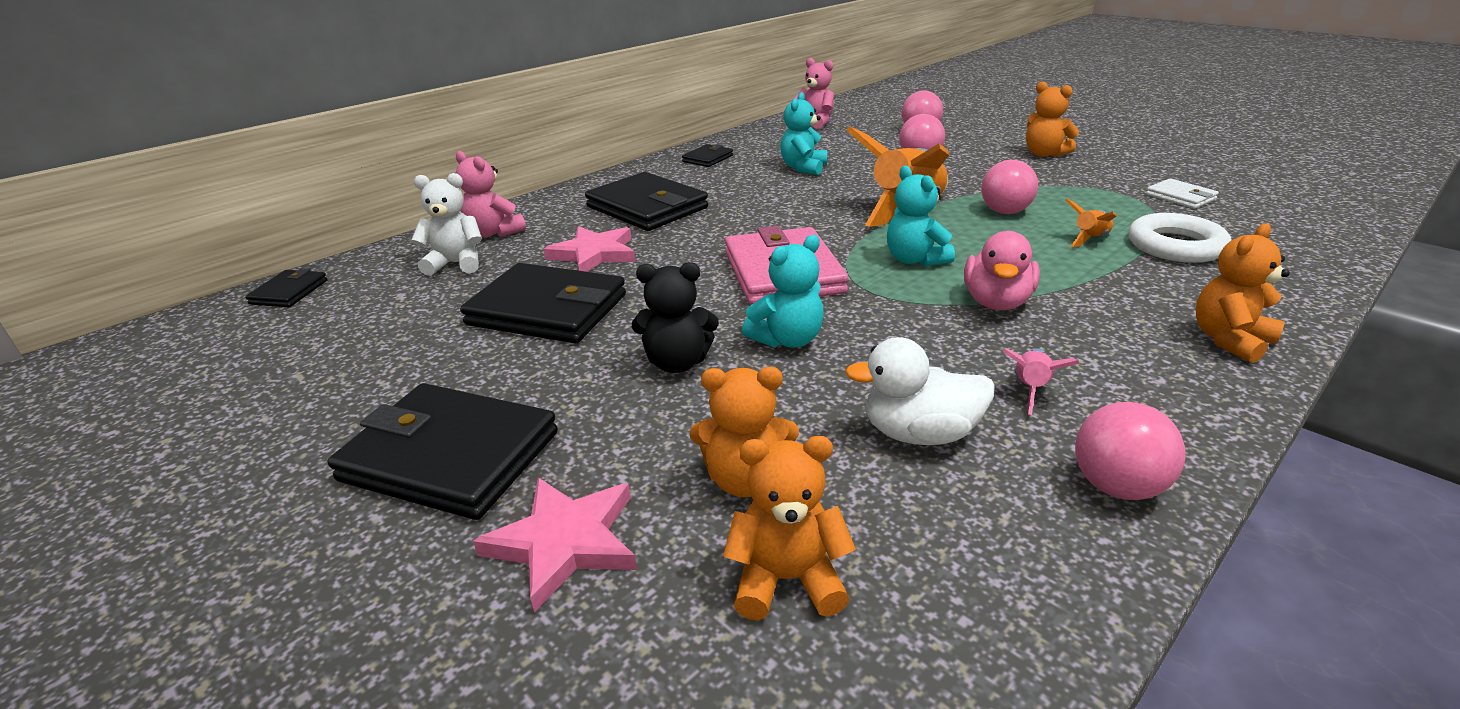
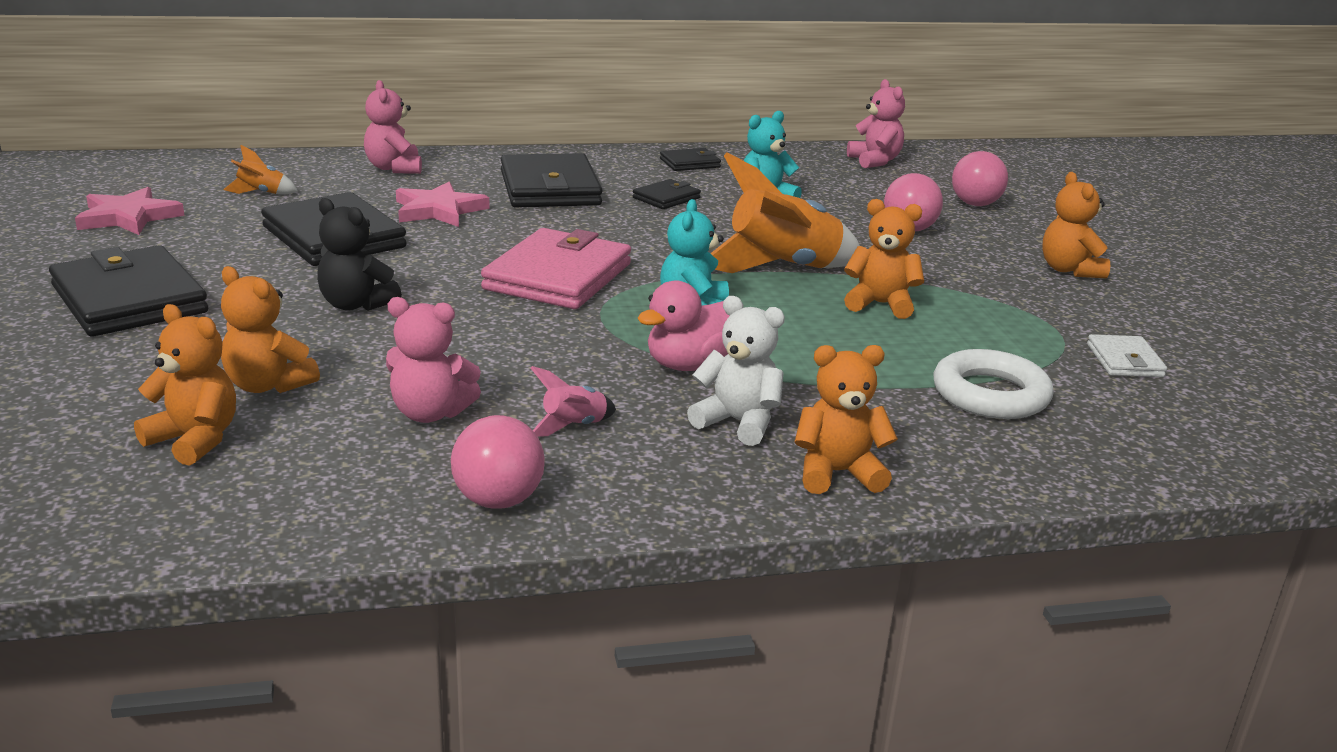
camera: 30 degrees right, 5 degrees down
(289, 292) = (193, 164): black wallet -> black wallet (666, 198)
(456, 264) = (329, 182): white teddy bear -> white teddy bear (738, 422)
(564, 542) = (115, 367): pink star -> pink star (128, 217)
(787, 340) = (462, 322): turquoise teddy bear -> none
(919, 434) = (430, 413): white duck -> pink teddy bear
(1005, 212) = (880, 304): pink ball -> orange teddy bear
(1090, 239) = (909, 356): orange rocket -> orange rocket (261, 193)

